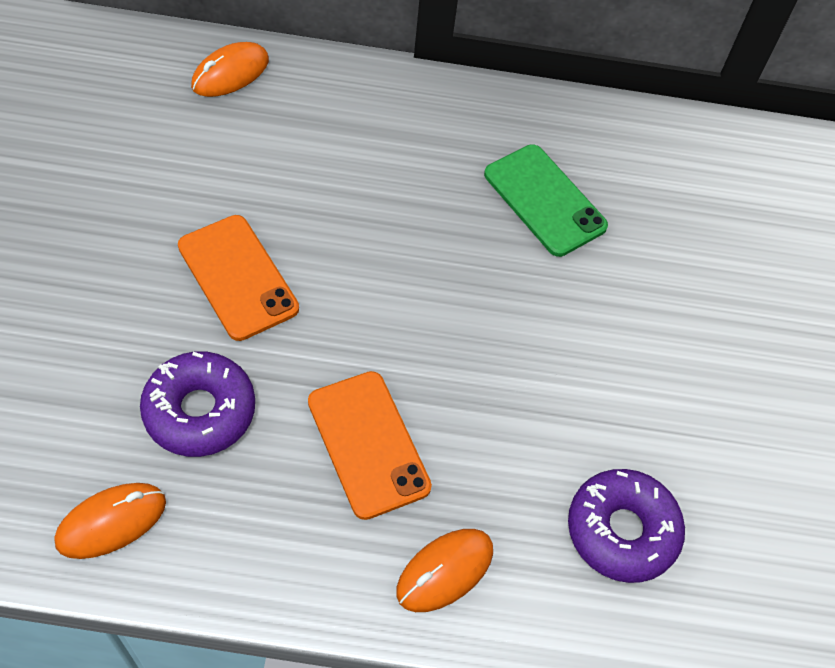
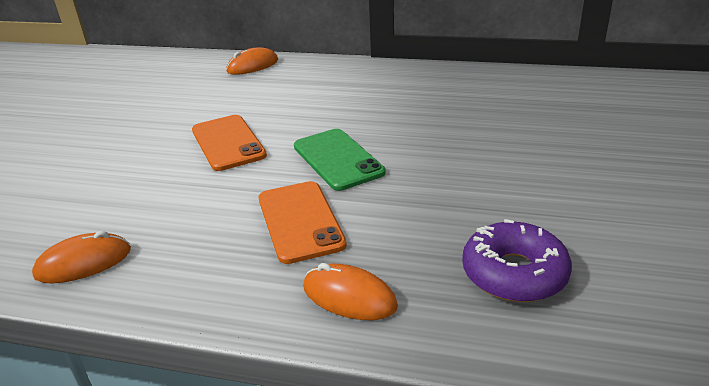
camera: 15 degrees right, 25 degrees down
(200, 411) = (176, 204): purple donut -> none
(445, 571) = (349, 297): orange mouse -> orange mouse turned 60 degrees clockwise
(544, 200) = (454, 106): green phone -> green phone (337, 159)

